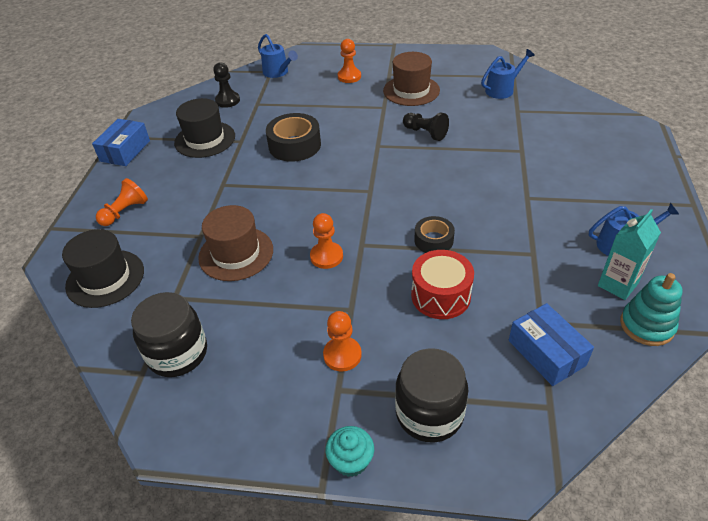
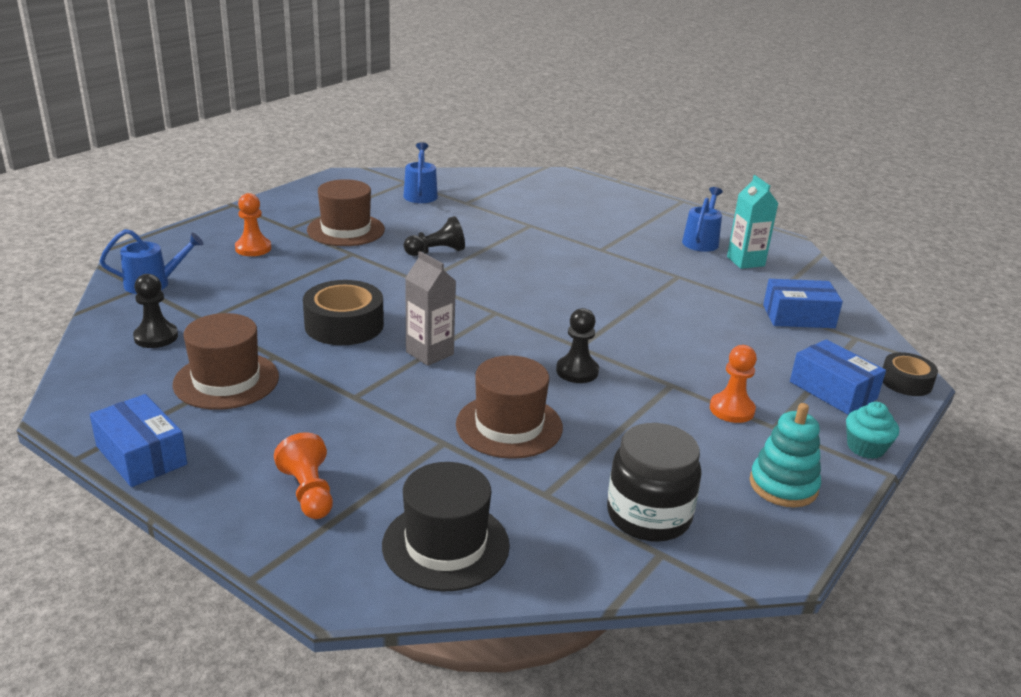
camera: 65 degrees left, 15 degrees down
(205, 139) = (226, 380): black hat -> brown hat
(292, 188) = (429, 353): none -> grey carton
(326, 256) = (577, 371): orange pawn -> black pawn
(429, 413) = (832, 390): black jar -> blue box
(433, 240) = (613, 309): black tape -> black tape (906, 382)
(440, 296) = (693, 334): red drum -> none
(646, 325) = (797, 270): turquoise stacking toy -> turquoise stacking toy (783, 486)

